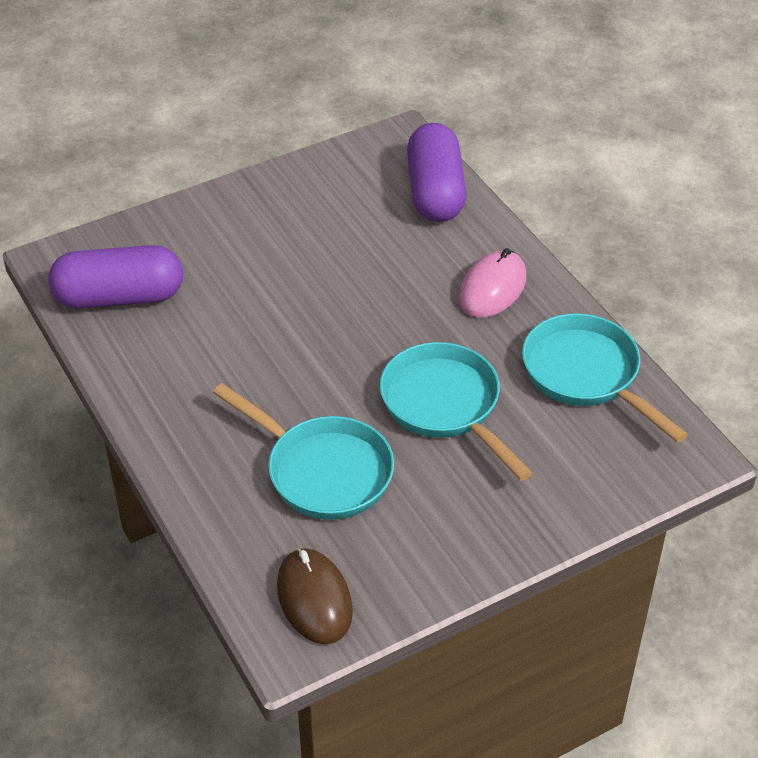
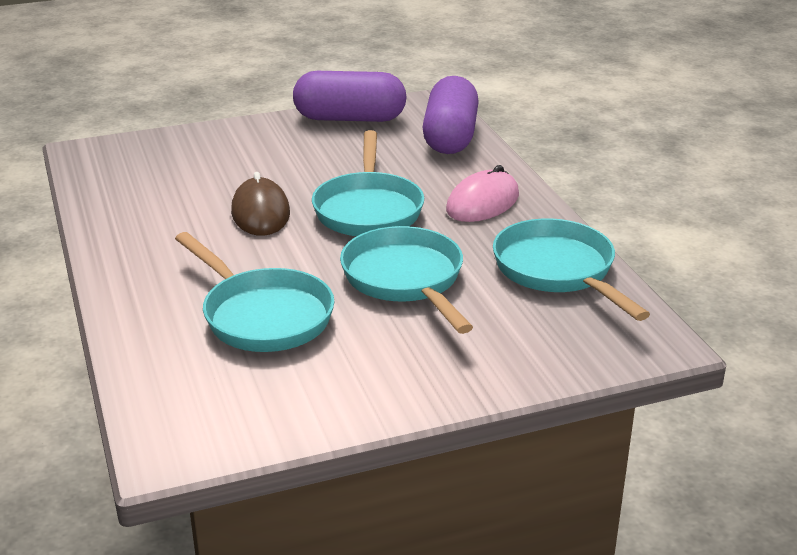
camera: 10 degrees right, 15 degrees down
(119, 297) = (129, 179): purple capsule -> purple capsule (350, 118)
(314, 599) = (209, 414): brown mouse -> brown mouse (260, 213)
(381, 312) = (368, 209): none -> turquoise pan

